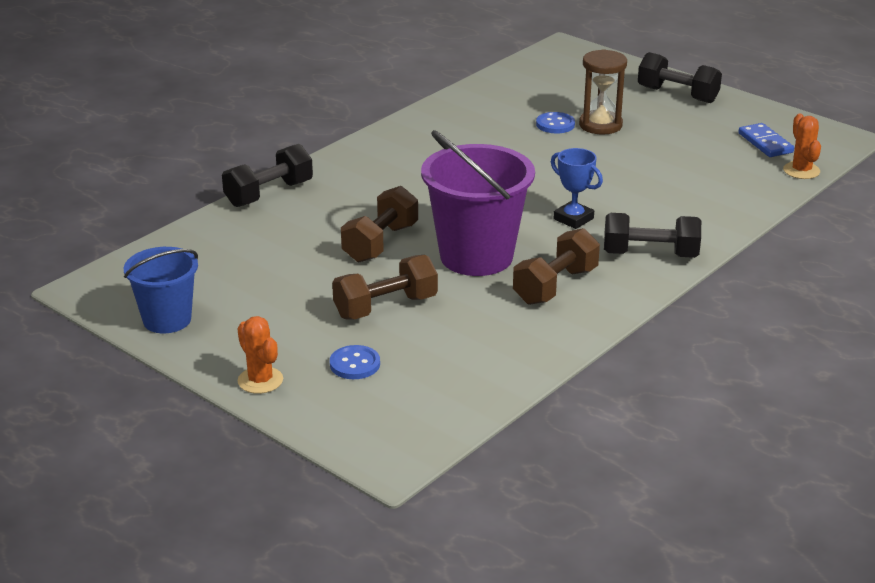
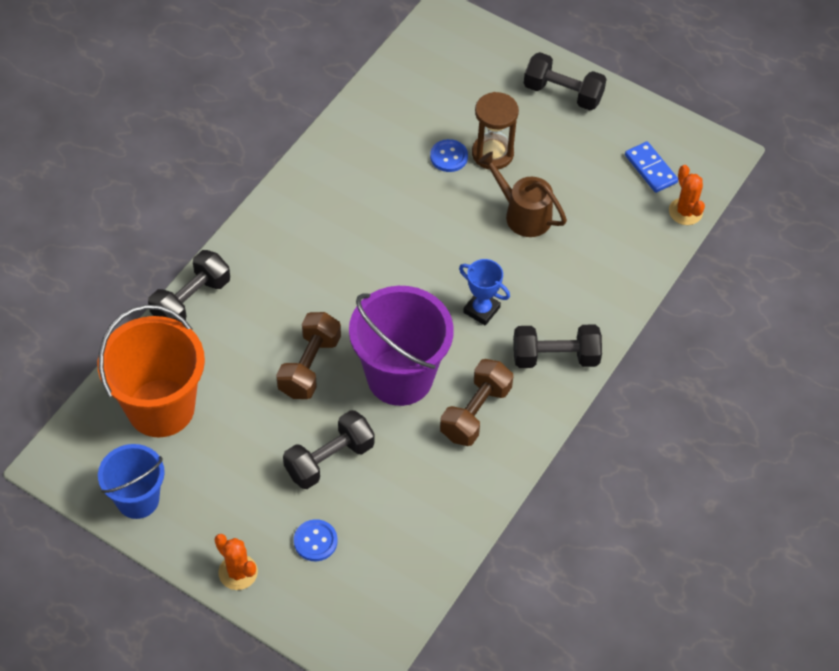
camera: 10 degrees left, 25 degrees up
(214, 260) = (161, 408): none -> orange bucket
(385, 307) = (329, 459): brown dumbbell -> black dumbbell
(627, 162) = (523, 214): none -> brown watering can

